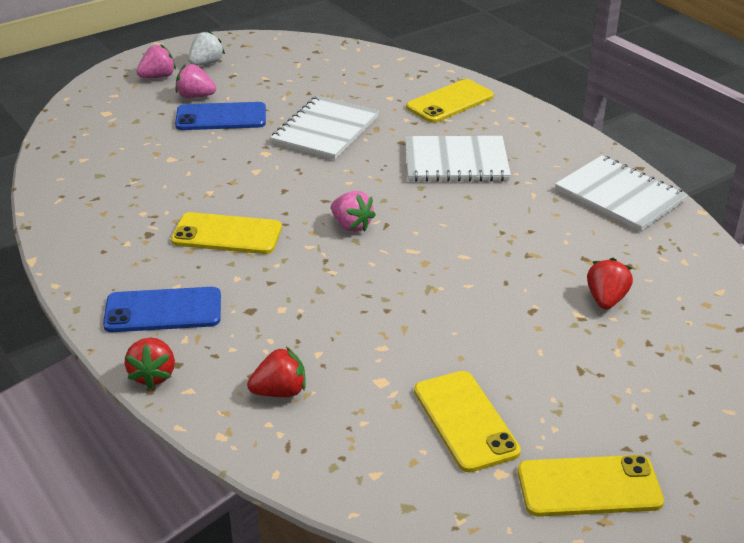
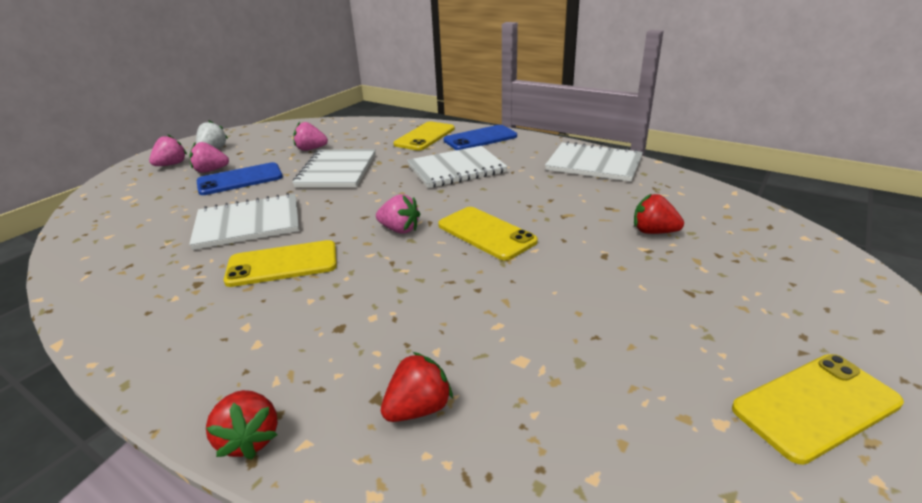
camera: 20 degrees left, 5 degrees down
(163, 310) = (238, 355): blue phone -> blue phone (480, 138)
(211, 179) = (248, 224): none -> white notebook
(311, 90) = (311, 149): none -> pink strawberry
(465, 421) = (636, 375): yellow phone -> yellow phone (486, 233)
(606, 299) = (653, 232): red strawberry -> red strawberry turned 60 degrees counterclockwise

